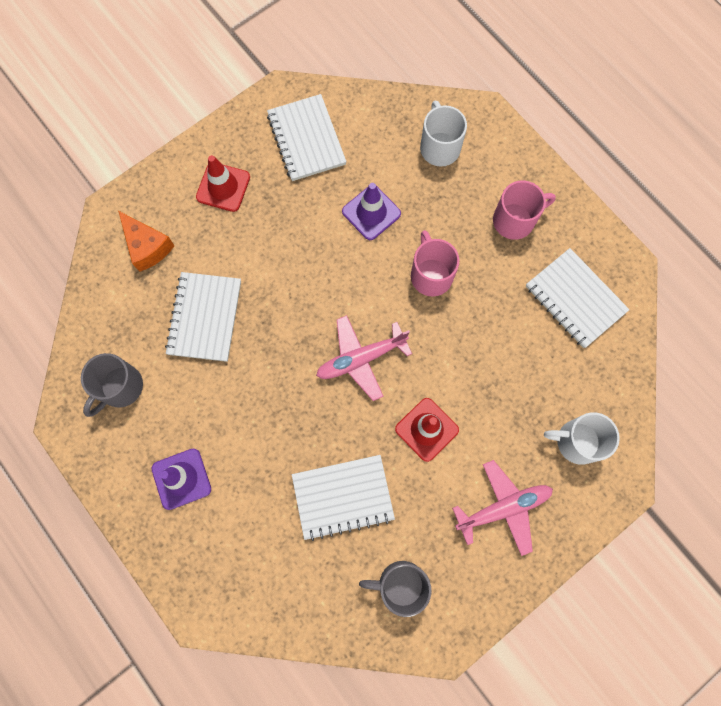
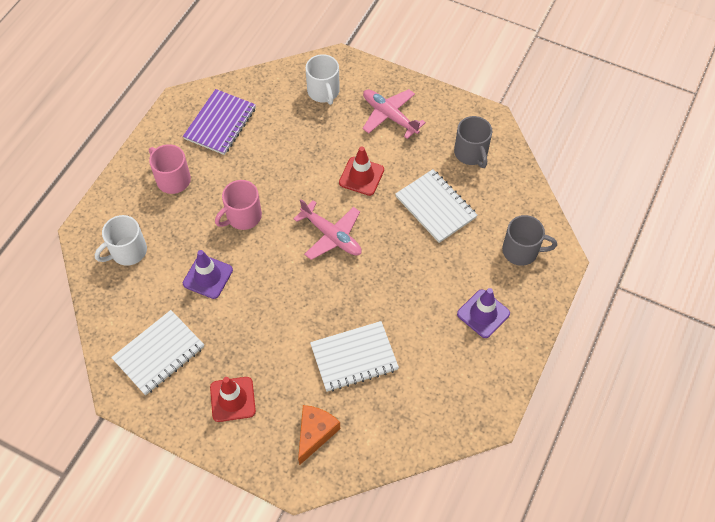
camera: 115 degrees left, 15 degrees down
(120, 387) = (442, 392): grey mug -> grey mug (521, 251)
(575, 299) = (220, 123): white notebook -> purple notebook

